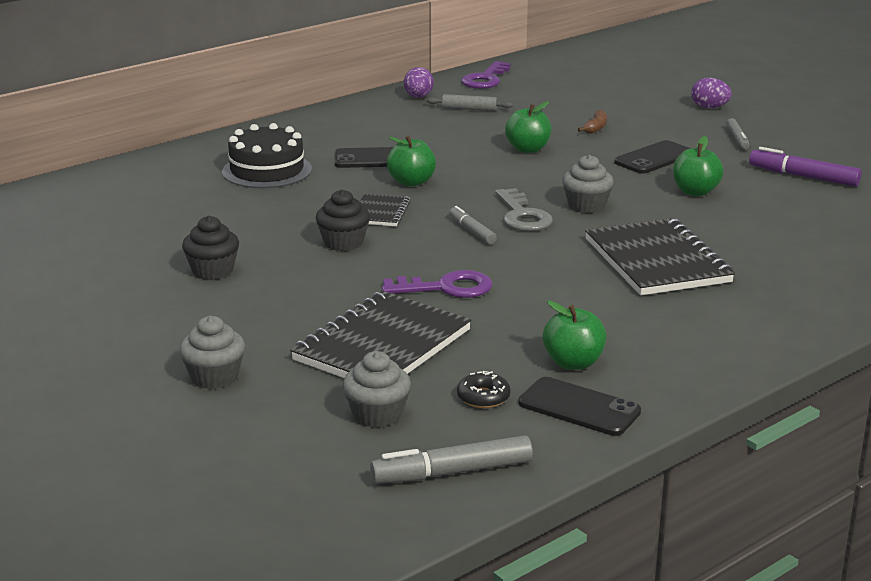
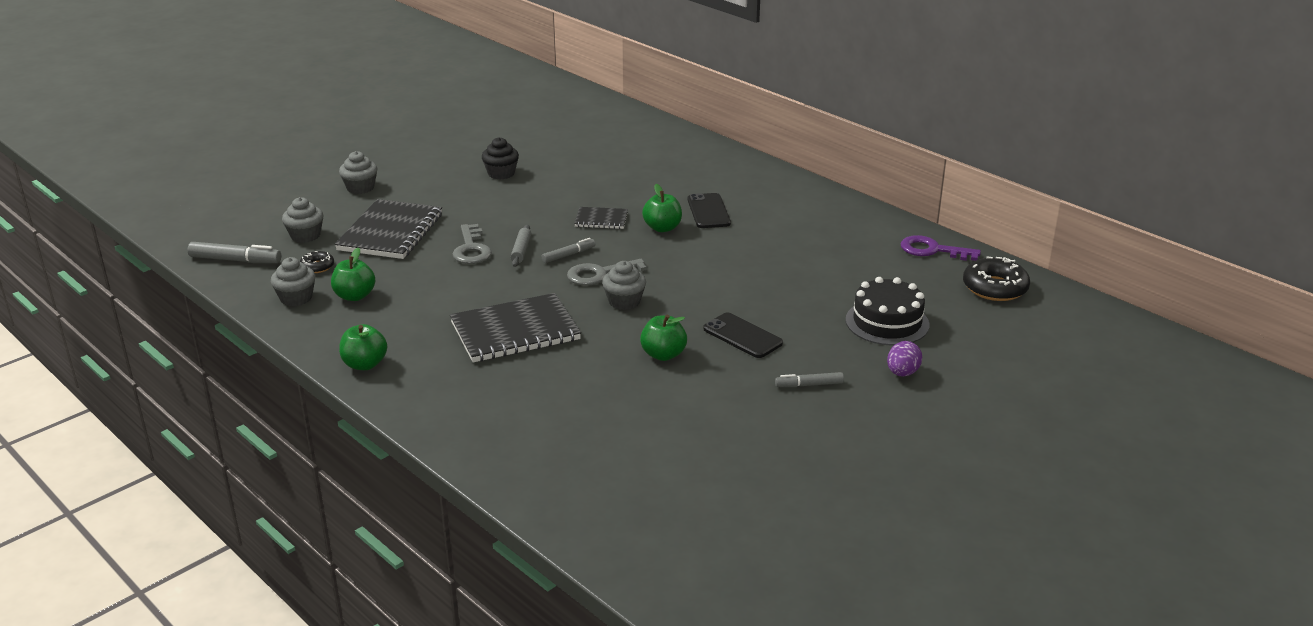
camera: 85 degrees right, 5 degrees up
(267, 170) = (675, 174): black cake -> black cake (887, 322)
(343, 243) = (546, 210): black cupcake -> none
(382, 345) = (390, 232): black notebook -> black notebook turned 75 degrees clockwise
(418, 97) = (866, 221): purple egg -> none
(446, 288) = (471, 249): purple key -> grey key
(452, 472) = (235, 260): grey marker -> grey marker turned 120 degrees clockwise
(469, 109) = (843, 245): grey rolling pin -> grey rolling pin (521, 250)
(528, 149) = (748, 274): green apple -> green apple (365, 364)
(560, 67) = (995, 288): none -> black donut
(579, 408) = (296, 298): black phone -> grey cupcake
(595, 128) = (815, 307): brown banana -> none
(803, 176) = (713, 418): purple marker -> none

